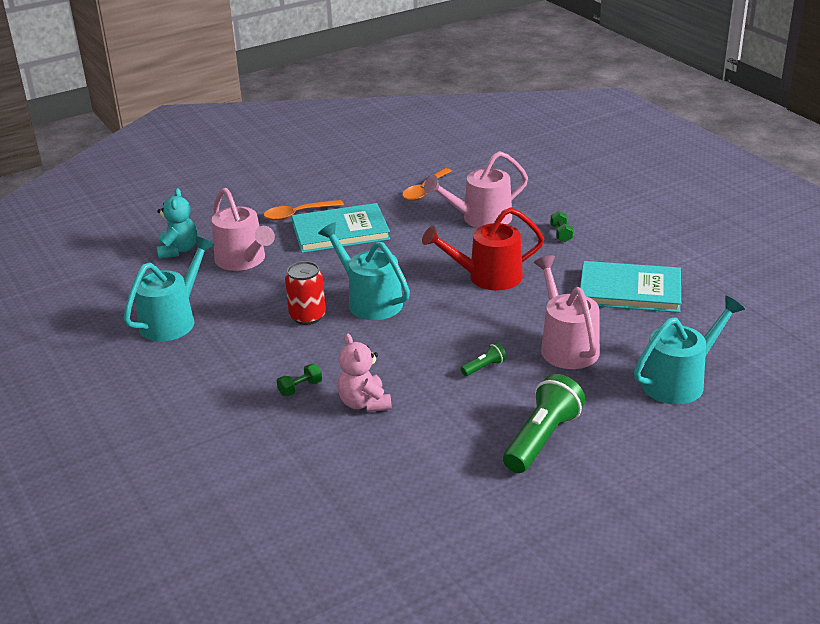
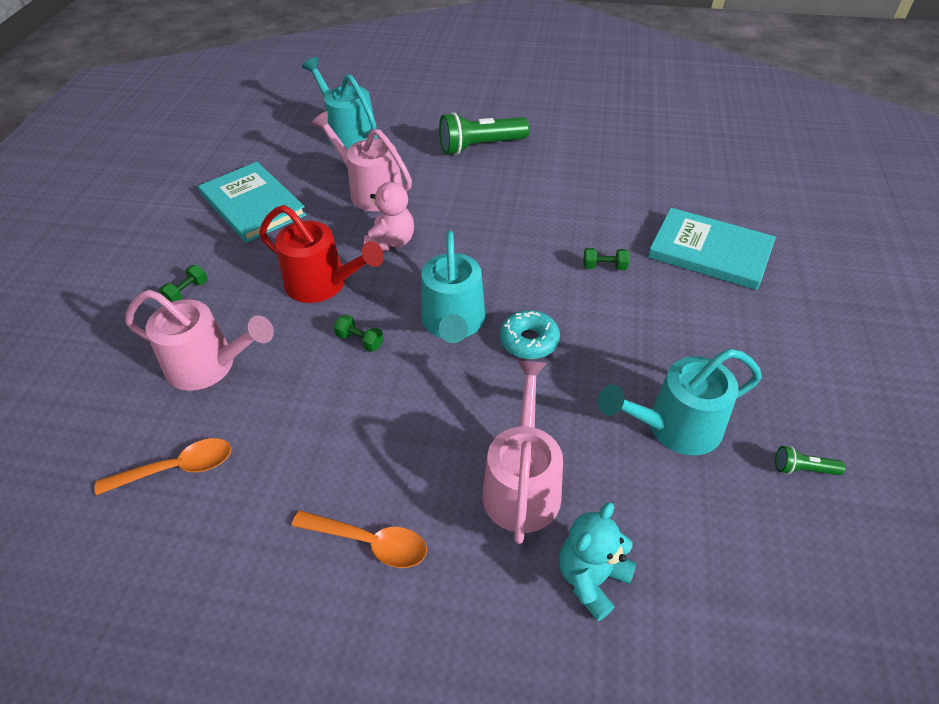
camera: 140 degrees left, 15 degrees up
(307, 316) = (529, 341): red can -> turquoise donut
(340, 231) = (362, 458): turquoise book -> turquoise book (710, 252)
(364, 403) = (566, 227): pink teddy bear -> pink teddy bear (391, 242)
(415, 266) = (360, 341): none -> green dumbbell
(484, 367) = (447, 207): green flashlight -> green flashlight (803, 469)
(566, 345) = (370, 191): pink watering can -> pink watering can turned 105 degrees clockwise
(680, 381) = (348, 134): turquoise watering can -> turquoise watering can turned 45 degrees clockwise

